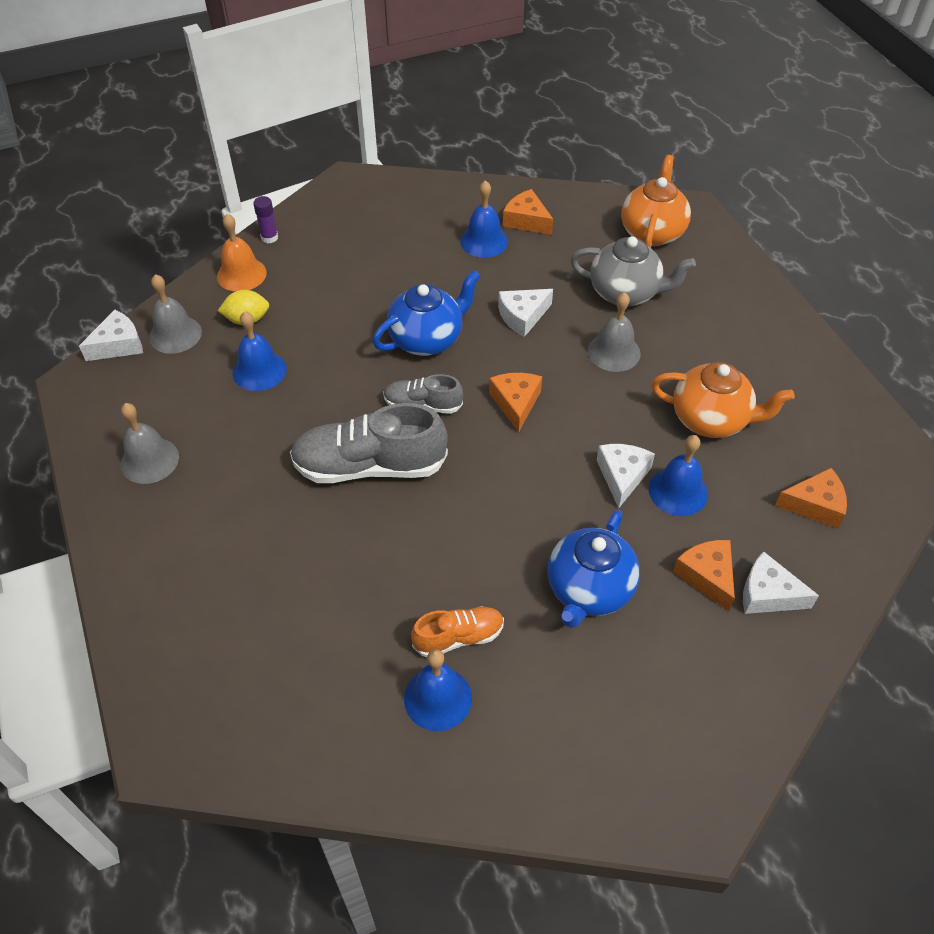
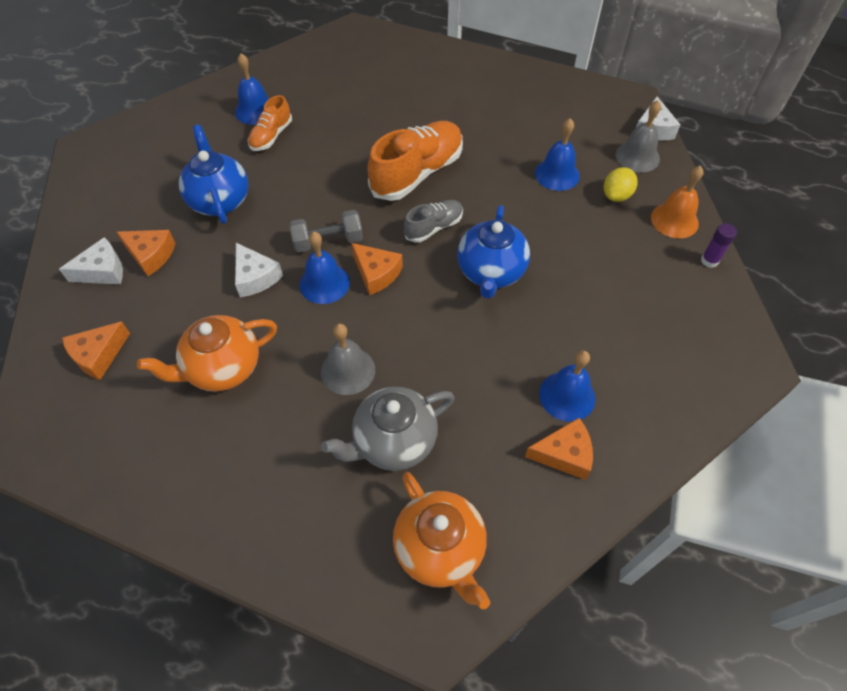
camera: 135 degrees right, 5 degrees up
(149, 460) = (532, 97): grey bell -> none
(370, 466) = (417, 173): grey shoe -> orange shoe
(522, 316) = (449, 346): white cheese -> none
(526, 461) = (328, 241): none -> grey dumbbell
(678, 491) = (208, 294): blue bell -> blue bell (324, 283)

